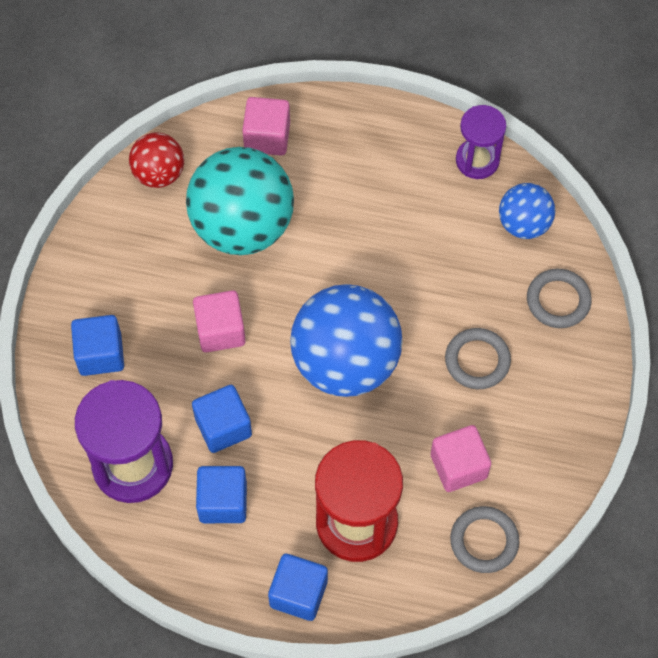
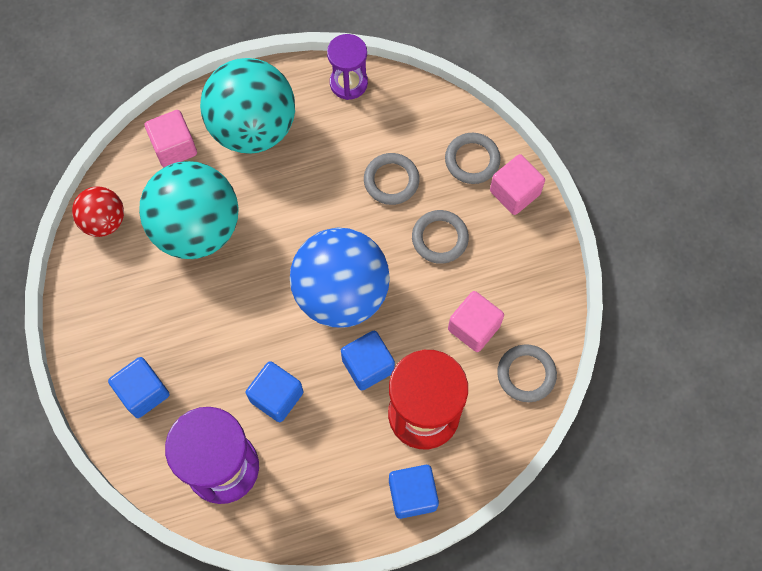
camera: 30 degrees left, 5 degrees up
(220, 330) = (229, 321): pink cube -> pink cube (514, 192)
(223, 502) = (311, 456): blue cube -> blue cube (368, 366)
(355, 157) = (253, 128): none -> turquoise ball
(462, 278) = (391, 180): none -> grey ring
(523, 224) = (412, 114): blue ball -> none

